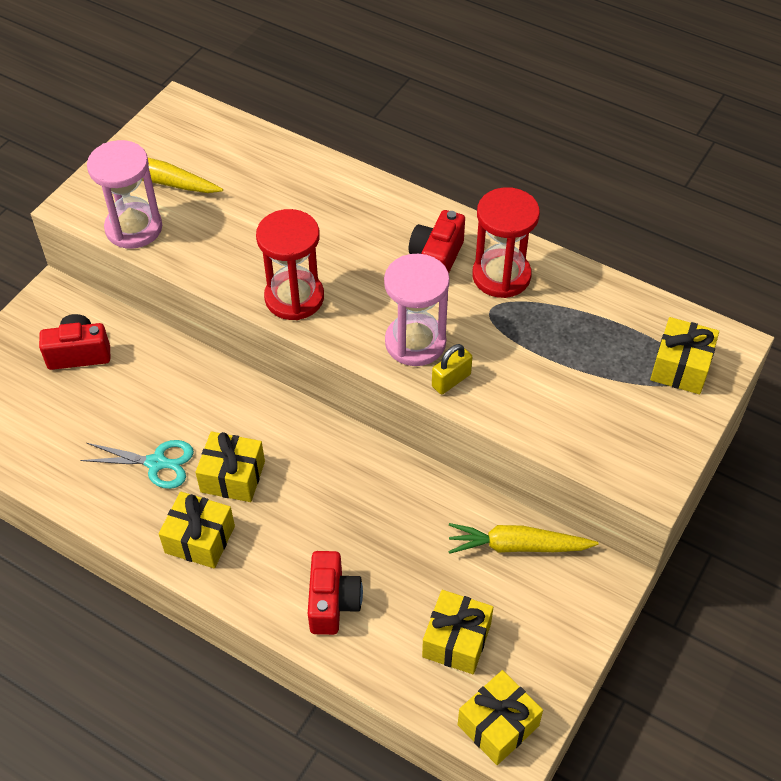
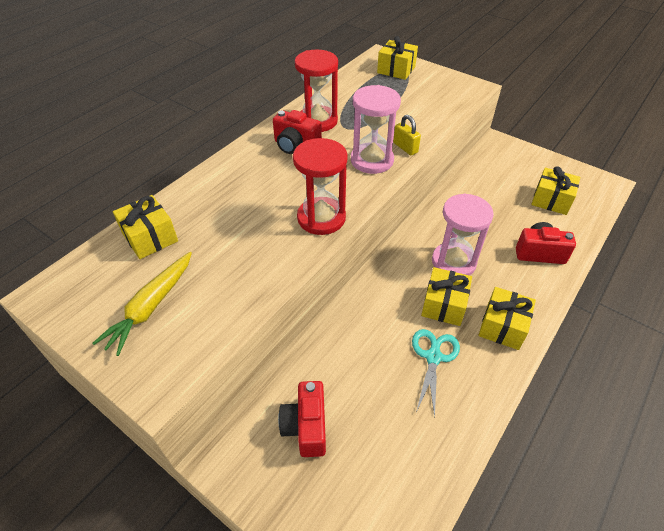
camera: 85 degrees left, 5 degrees down
(134, 228) = (210, 329): pink hourglass -> pink hourglass (453, 262)
(498, 725) = (598, 189): yellow gift -> yellow gift (150, 237)
(517, 546) = (483, 171): yellow carrot -> none

